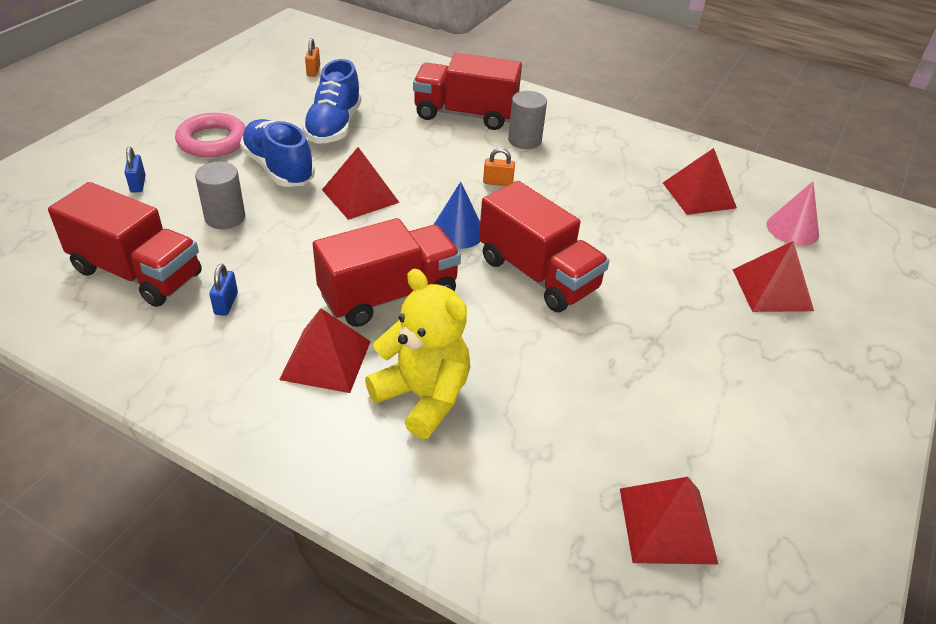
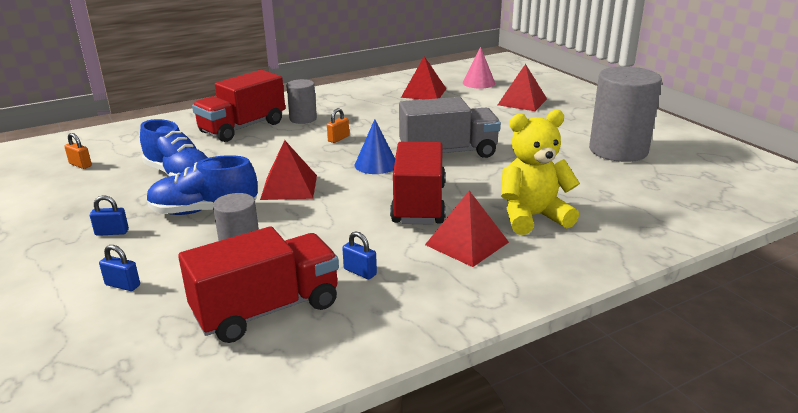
camera: 55 degrees left, 15 degrees down
(212, 141) = (112, 232): pink ring -> blue padlock
(537, 274) = (448, 153): red truck -> grey truck
(667, 525) = (678, 176): red pyramid -> none
(699, 435) = (618, 150): none -> grey cylinder

